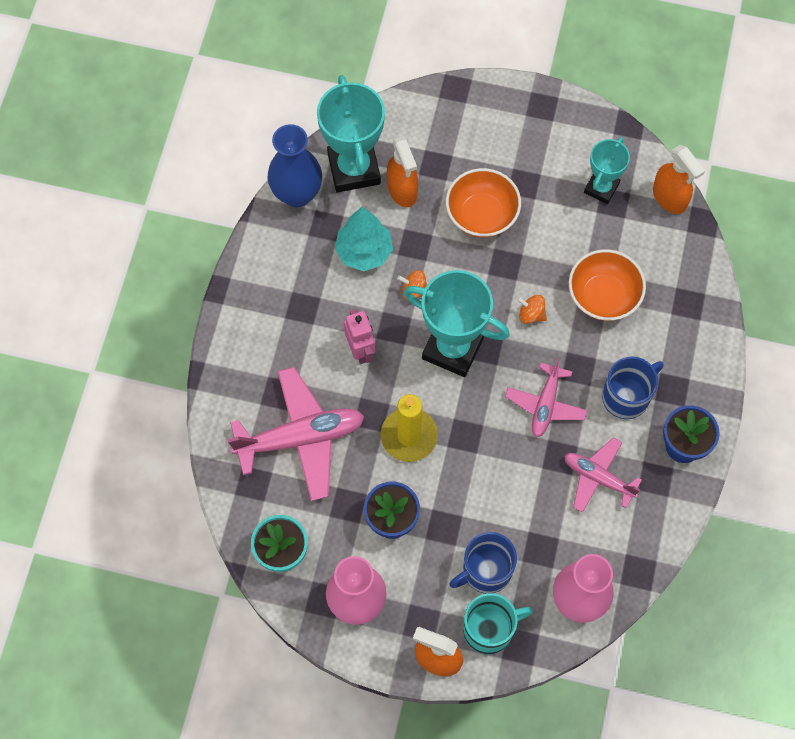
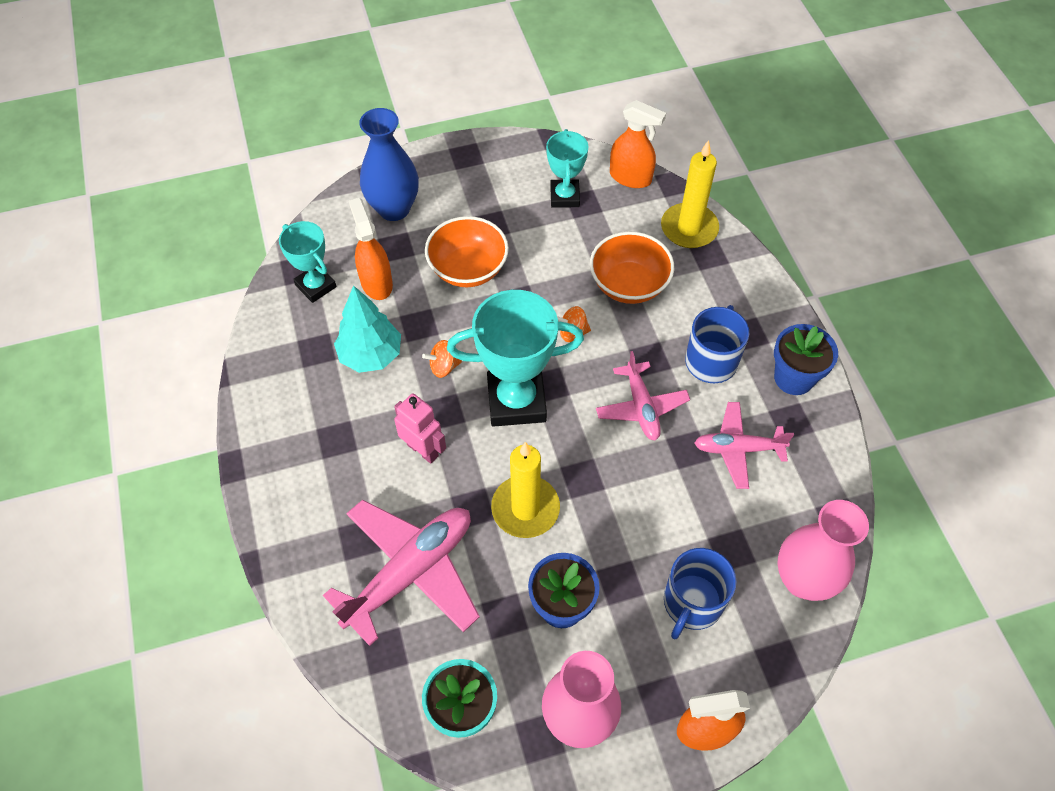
camera: 30 degrees left, 10 degrees down
(297, 194) = (269, 334): blue vase -> blue vase (394, 209)
(354, 169) = (315, 286): turquoise trophy -> turquoise trophy, size x0.59
(402, 190) = (376, 283): orange spray bottle -> orange spray bottle turned 150 degrees counterclockwise
(489, 629) = (737, 663): turquoise mug -> none
(687, 271) = (689, 228): none -> yellow candle

